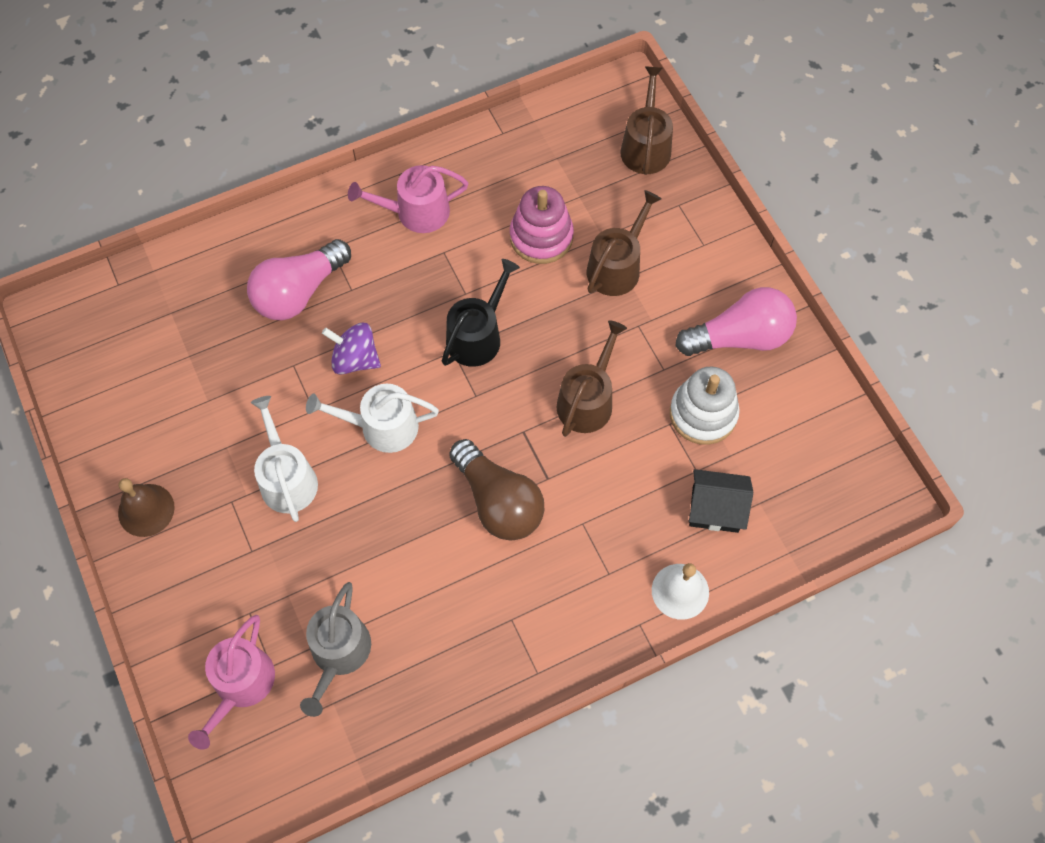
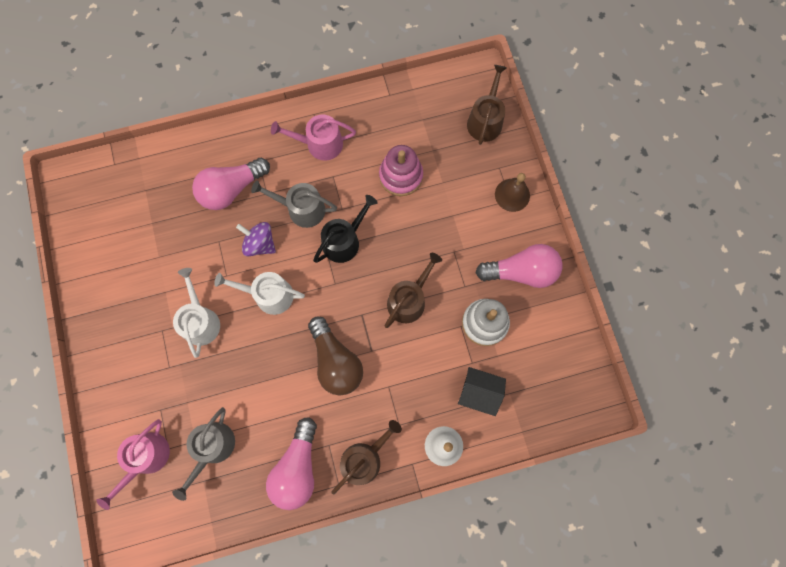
camera: 10 degrees right, 10 degrees up
(146, 510) = (106, 327): brown bell -> brown bell (512, 195)
(406, 302) = (301, 209): none -> grey watering can
(471, 659) = (297, 468): none -> pink light bulb
(617, 266) = (448, 206): brown watering can -> brown watering can (364, 459)

